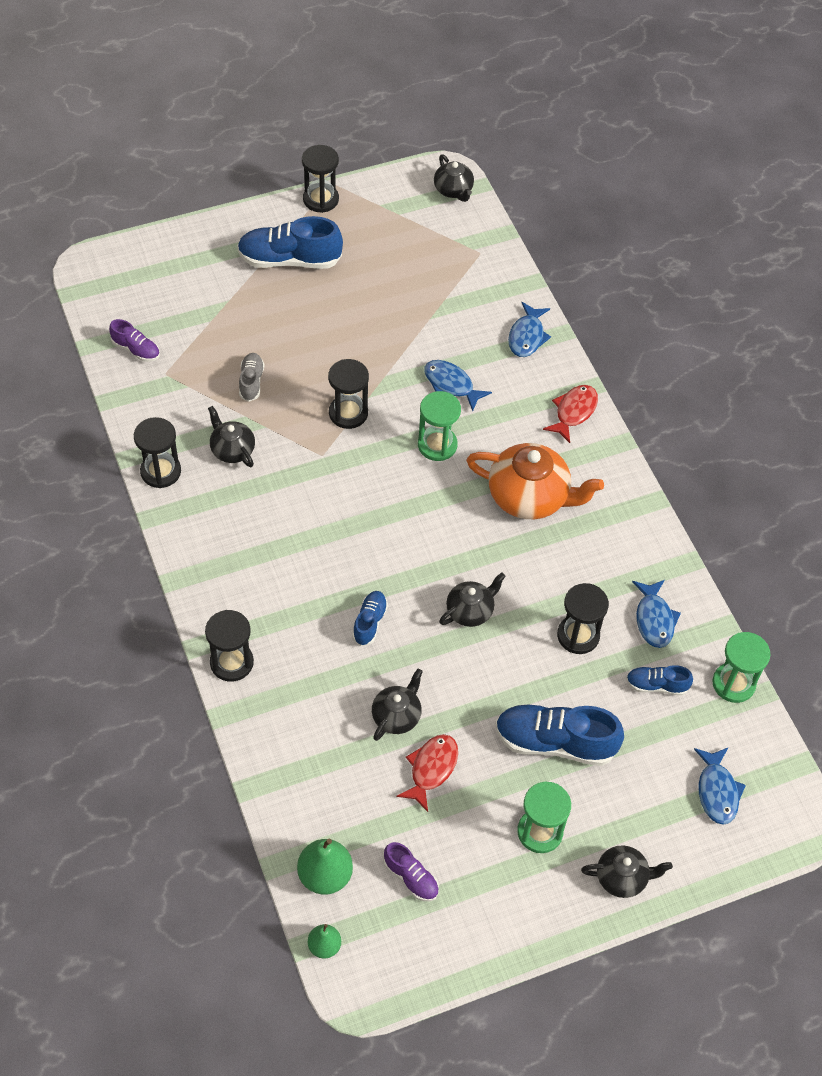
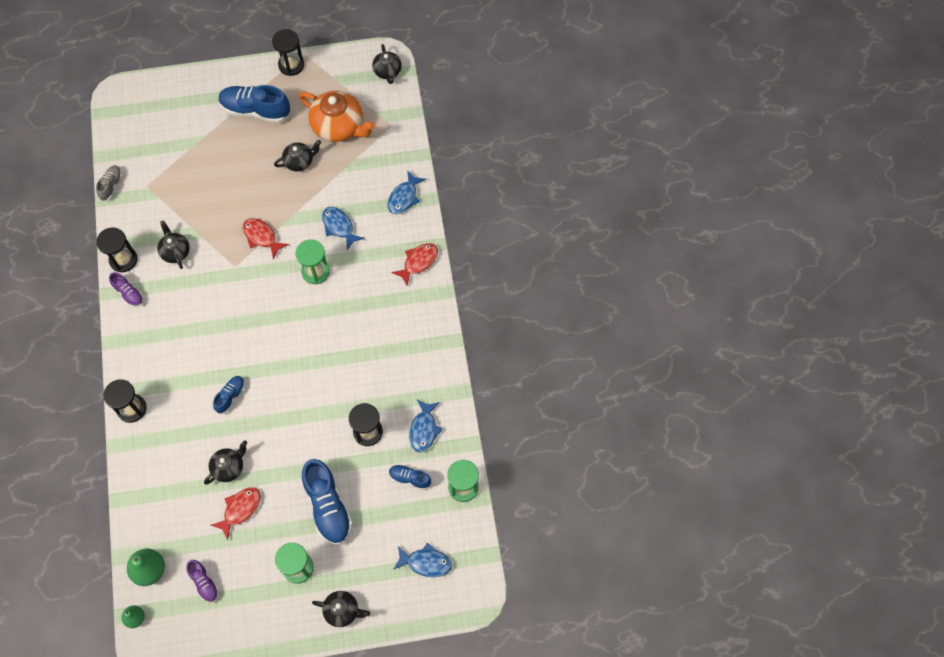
camera: 15 degrees right, 10 degrees up
(136, 349) = (132, 164): purple shoe -> purple shoe (129, 293)
(251, 382) = (202, 202): grey shoe -> grey shoe (111, 186)
(348, 413) = (262, 237): black hourglass -> red fish
(470, 611) = (300, 400): black teapot -> black teapot (299, 161)
(529, 496) = (367, 322): orange teapot -> orange teapot (339, 126)
(555, 742) = (328, 506): blue shoe -> blue shoe turned 135 degrees counterclockwise
(717, 791) = (426, 562): blue fish -> blue fish turned 90 degrees counterclockwise

